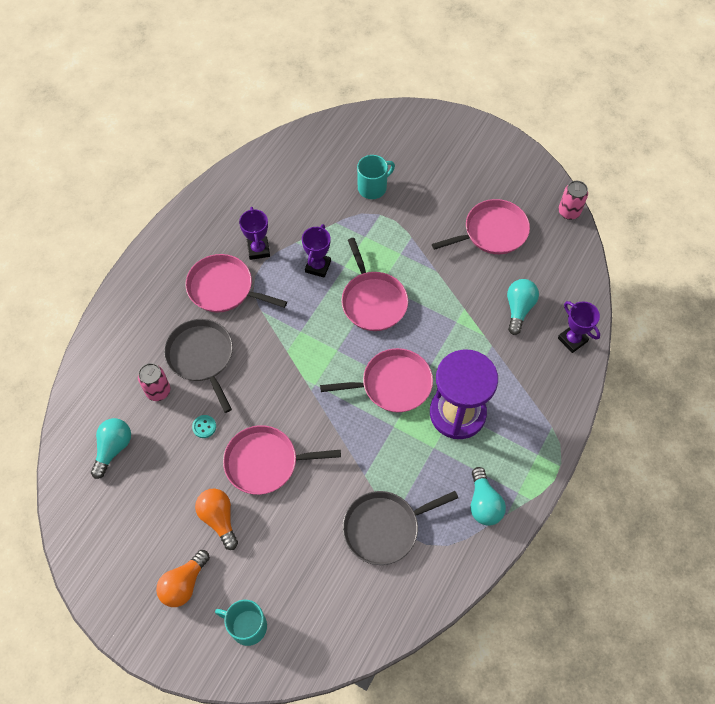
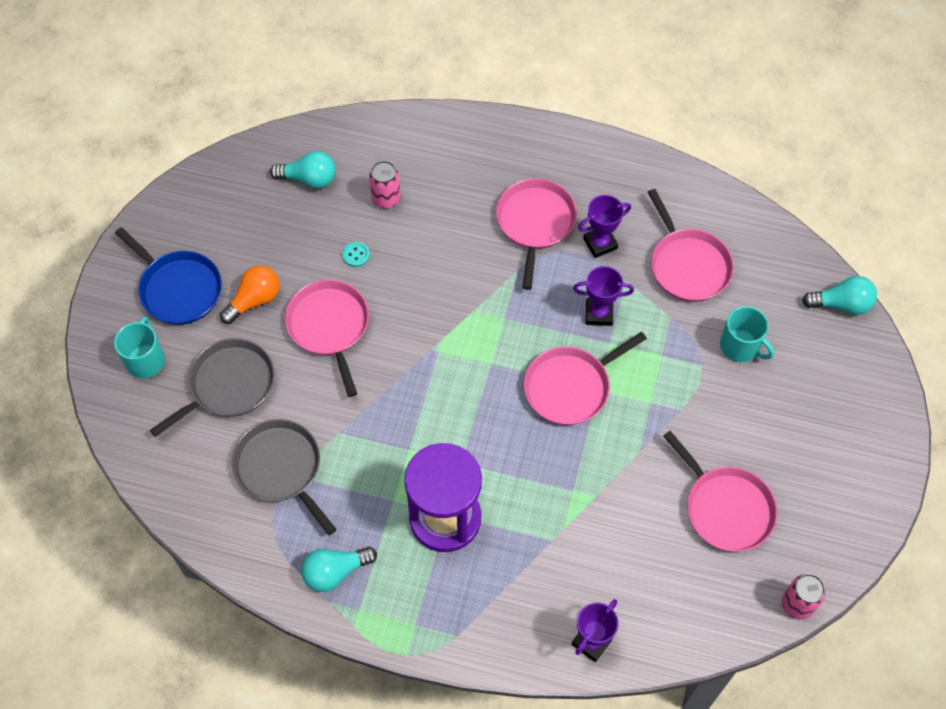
camera: 75 degrees right, 0 degrees up
(184, 584) = (178, 288): orange light bulb -> blue pan
(201, 357) = (439, 227): grey pan -> grey pan (228, 385)
(392, 384) = (463, 435): pink pan -> pink pan (688, 265)
(518, 309) = (616, 564): turquoise light bulb -> turquoise light bulb (841, 304)

